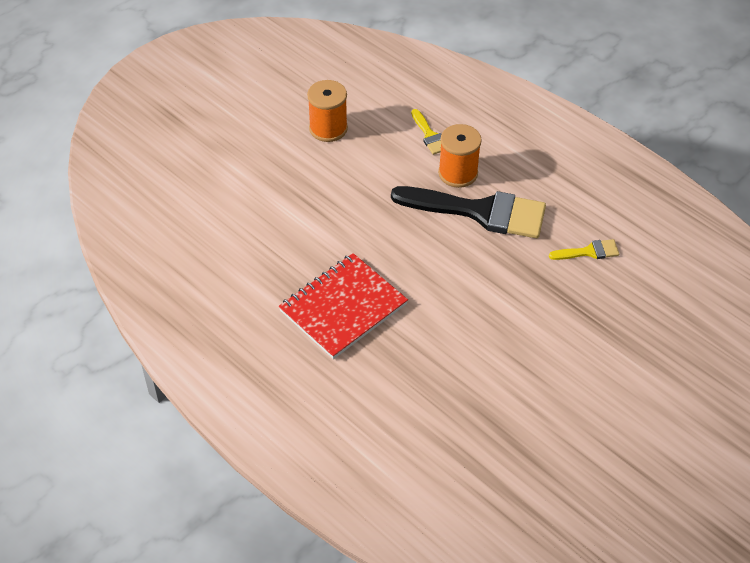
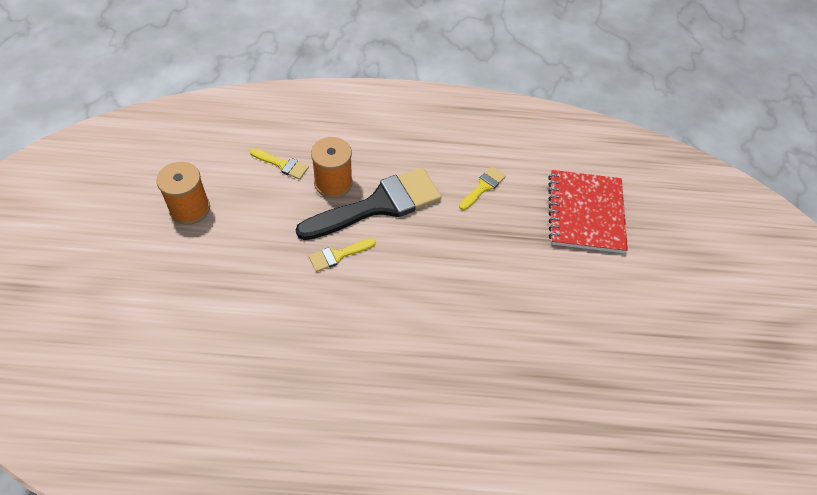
camera: 45 degrees left, 5 degrees up
(343, 307) = (347, 364): red notebook -> red notebook (585, 213)
(409, 229) = (338, 255): none -> yellow brush

